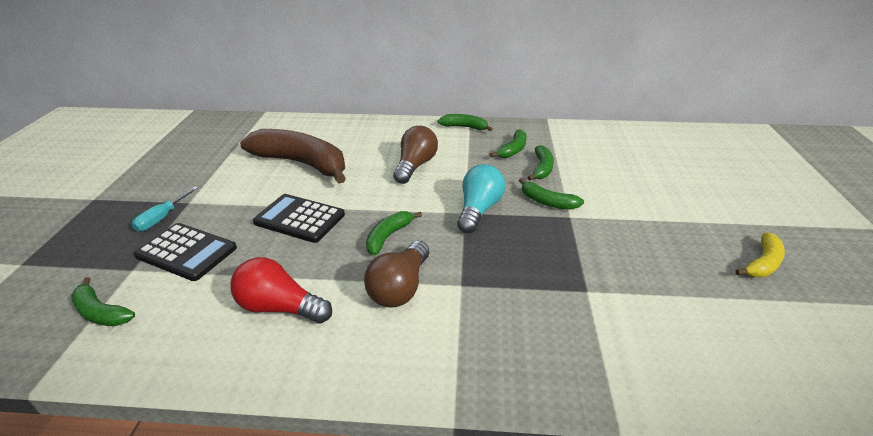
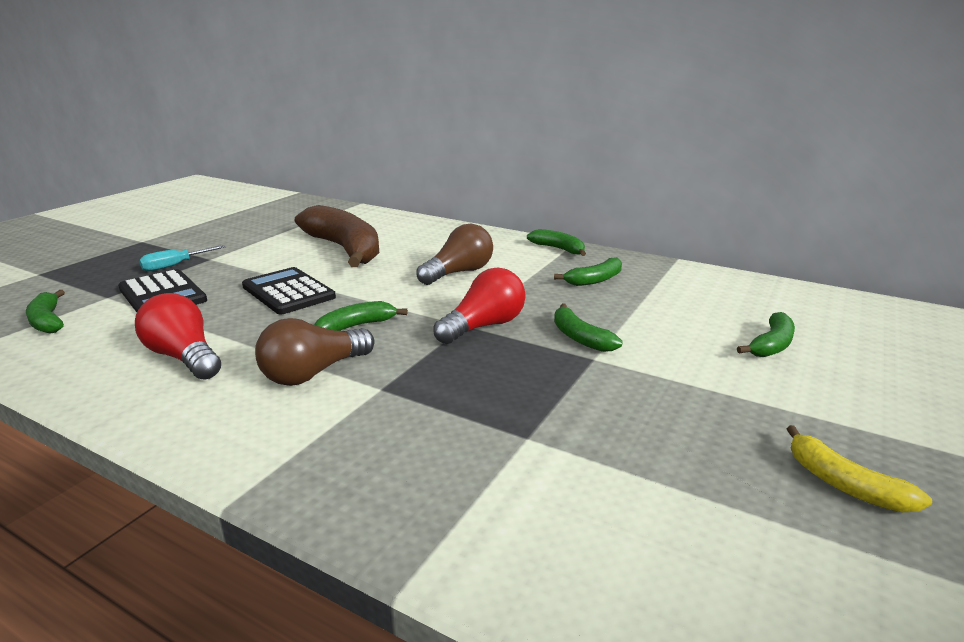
camera: 25 degrees right, 10 degrees down
(478, 210) = (484, 326): turquoise light bulb -> red light bulb
(542, 168) = (612, 304): green banana -> green banana (771, 345)
(762, 263) = (844, 484): yellow banana -> yellow banana turned 75 degrees clockwise

